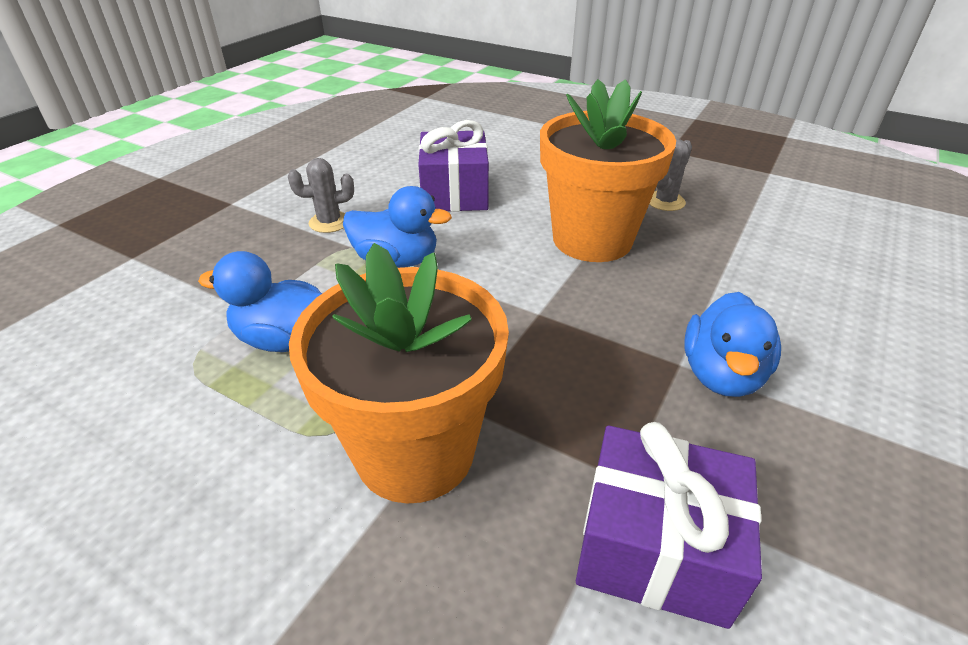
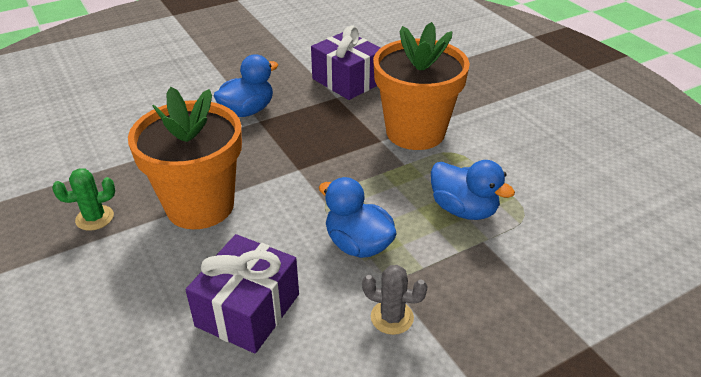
camera: 150 degrees left, 0 degrees up
(665, 201) = (94, 218): grey cactus -> green cactus

